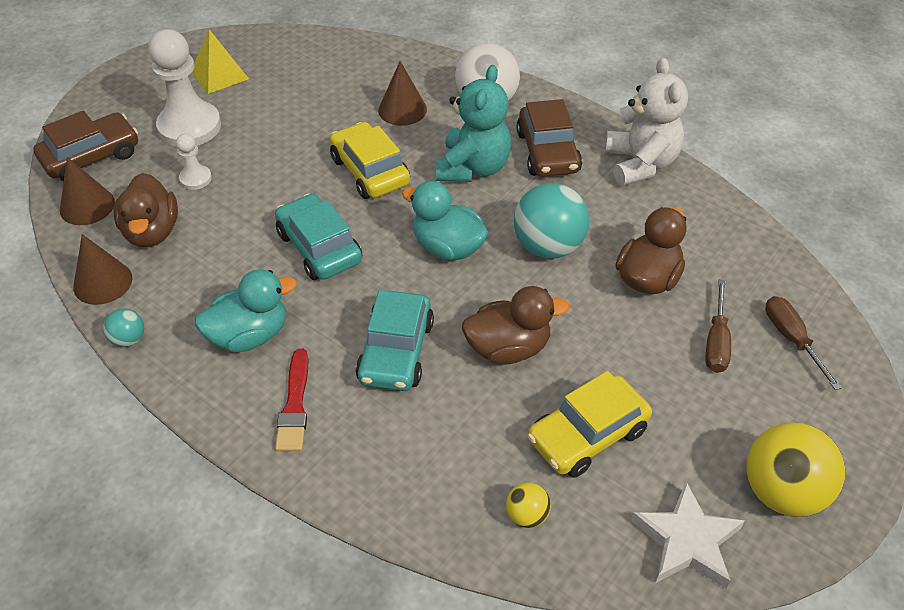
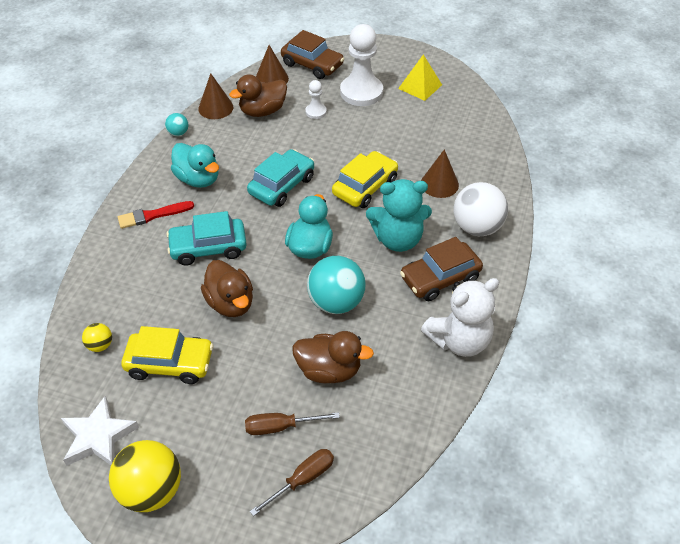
camera: 70 degrees right, 0 degrees up
(587, 435) = (170, 363): yellow car -> yellow car turned 150 degrees clockwise

